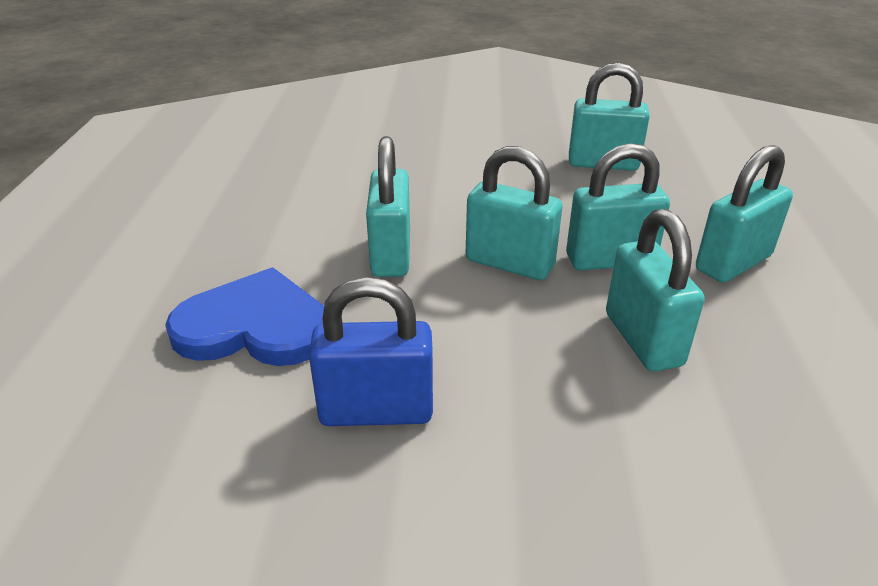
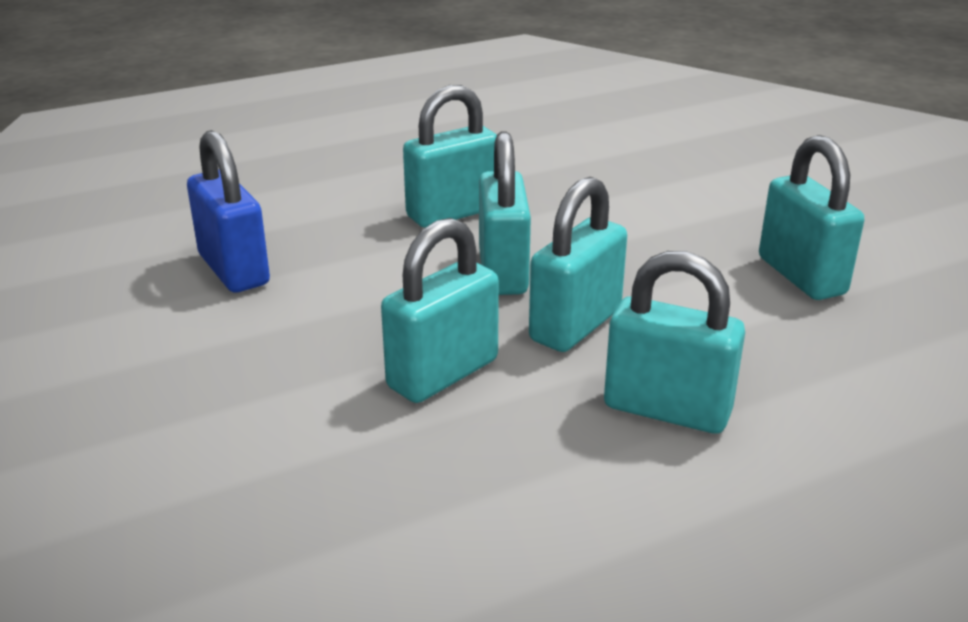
camera: 60 degrees right, 5 degrees down
(254, 326) = (295, 193): blue heart -> none
(610, 260) = (575, 325): turquoise padlock -> turquoise padlock turned 75 degrees clockwise

